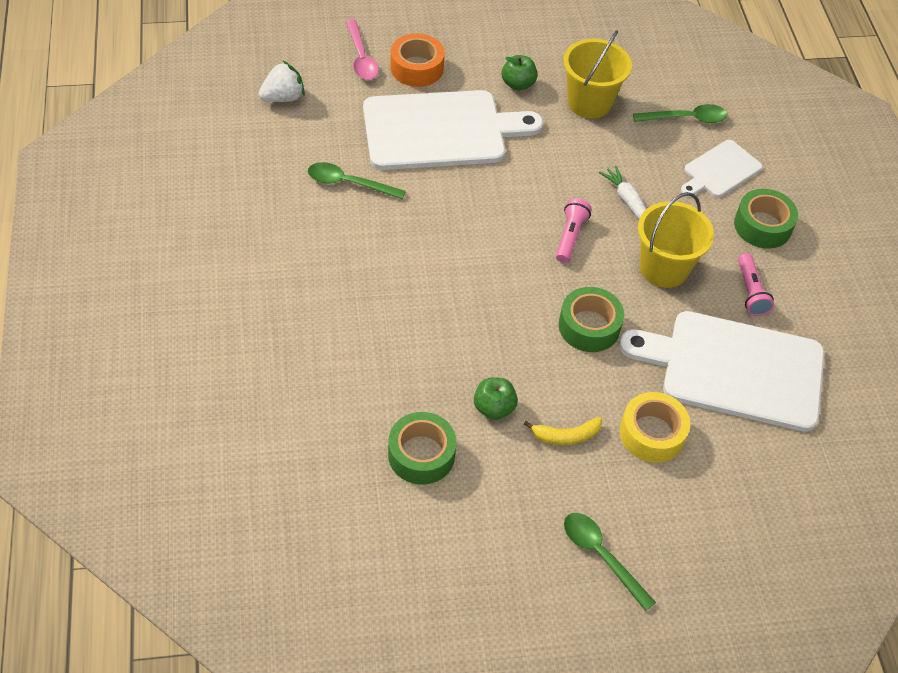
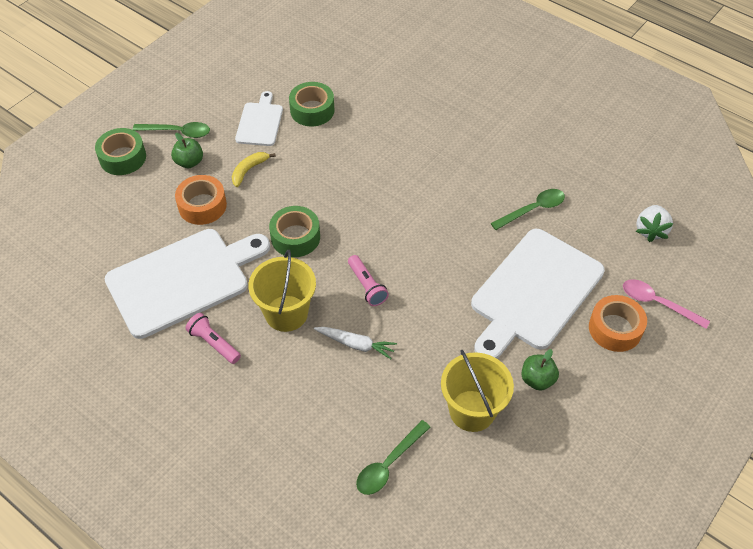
camera: 140 degrees right, 0 degrees up
(494, 408) = (301, 155): green apple -> green apple (189, 162)
(652, 434) = (202, 206): yellow tape -> orange tape
(720, 170) = (318, 433): white cutting board -> white cutting board (260, 122)
(762, 226) = (246, 407): green tape -> green tape (123, 158)

